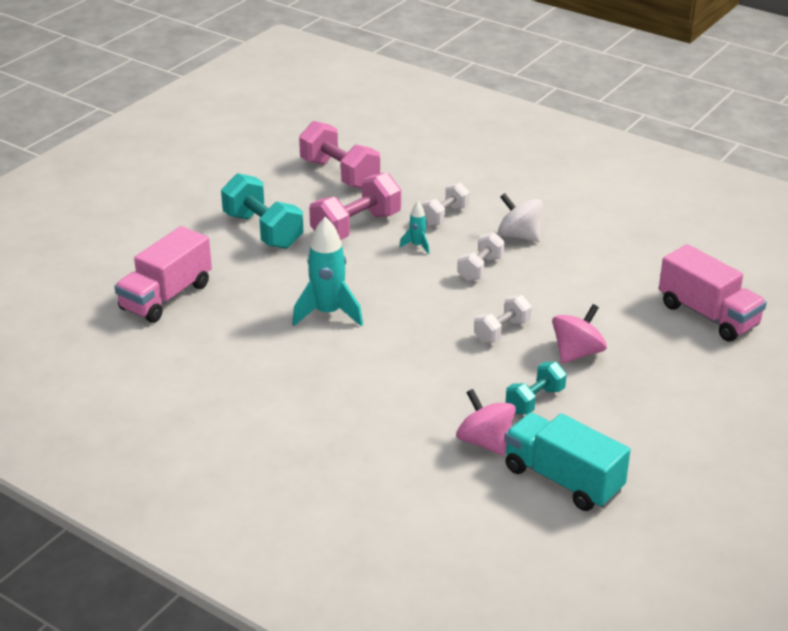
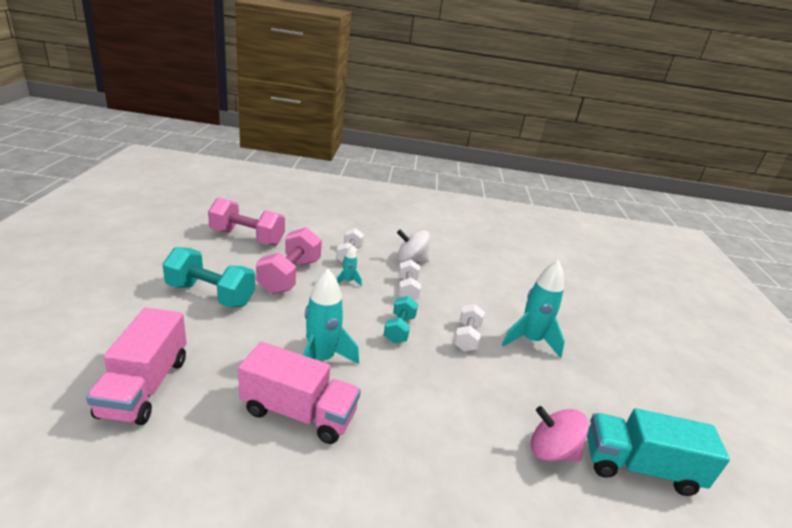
camera: 35 degrees left, 5 degrees down
(535, 400) = (545, 393): turquoise dumbbell -> turquoise dumbbell (399, 329)
(577, 353) = (530, 340): pink spinning top -> turquoise rocket
(708, 315) = (570, 290): pink truck -> pink truck (299, 412)

